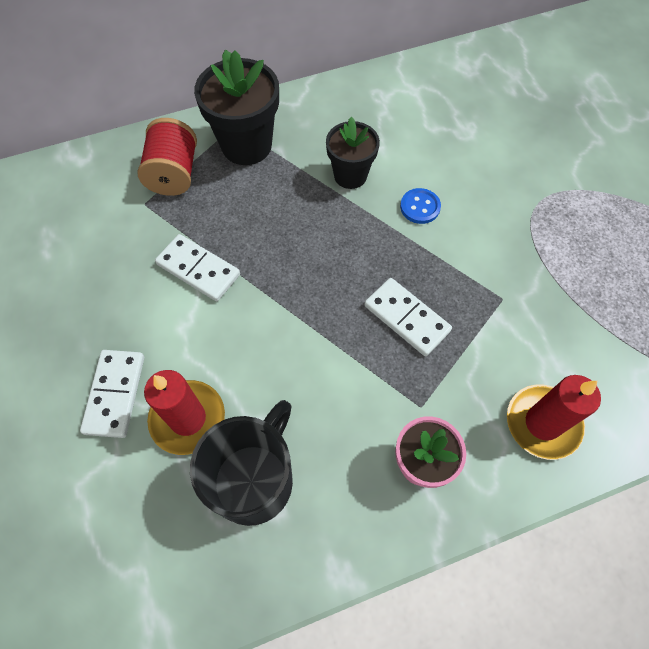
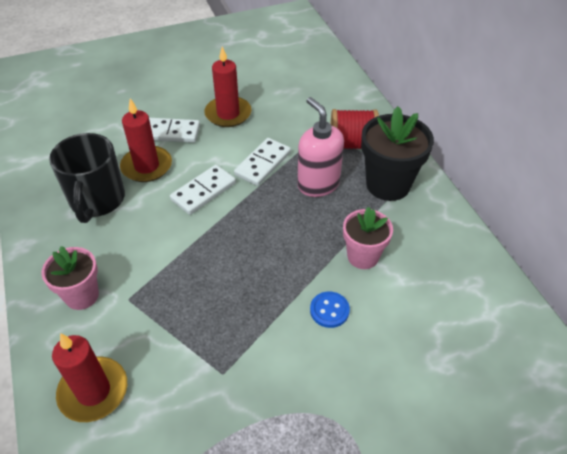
camera: 90 degrees right, 15 degrees down
(85, 316) = (228, 114): none -> red candle
(240, 211) = (318, 184): none -> pink soap dispenser
(254, 479) = (97, 200): black mug -> black mug turned 60 degrees clockwise
(350, 175) = (363, 256): black flower pot -> pink flower pot
(406, 318) = (209, 293): white domino -> white domino (203, 191)

